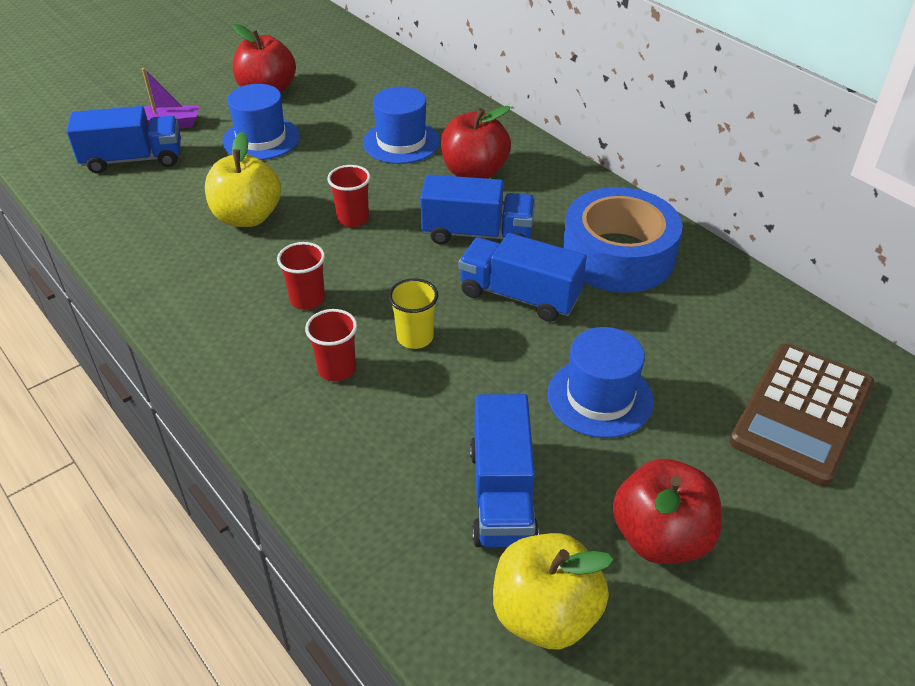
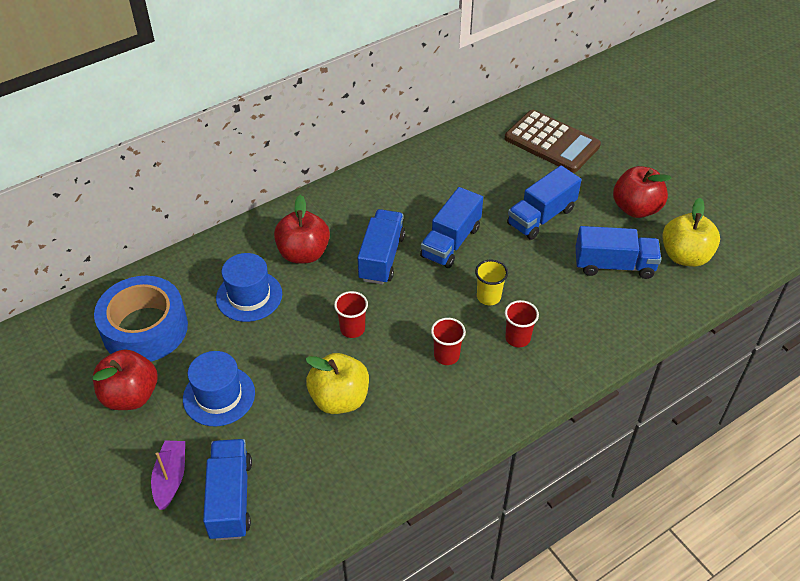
camera: 85 degrees left, 5 degrees up
(600, 397) = (541, 217): blue hat -> blue truck
(618, 255) = (413, 190): blue tape -> blue tape (145, 329)

